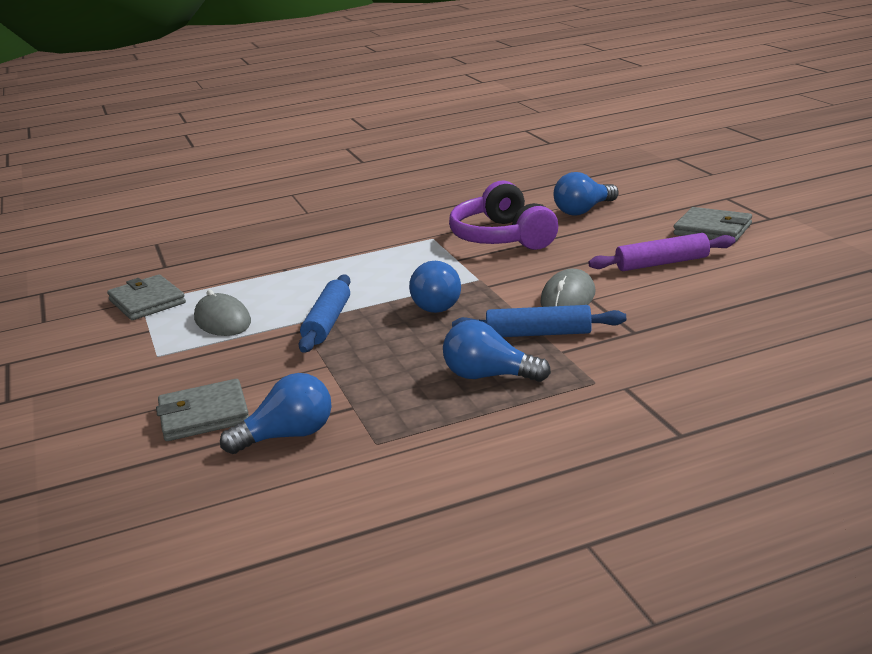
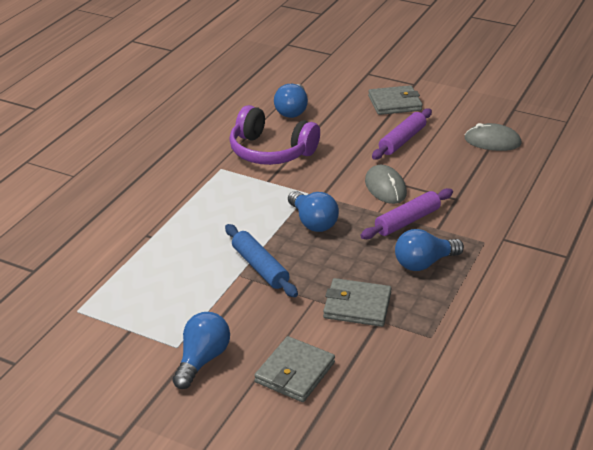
camera: 45 degrees left, 10 degrees up
(147, 302) = (81, 308): grey wallet -> grey wallet (357, 306)
(222, 321) = (177, 298): grey mouse -> grey mouse (492, 141)
(287, 436) = (373, 359): blue light bulb -> blue light bulb (202, 360)
(539, 334) = (407, 221): blue rolling pin -> purple rolling pin

